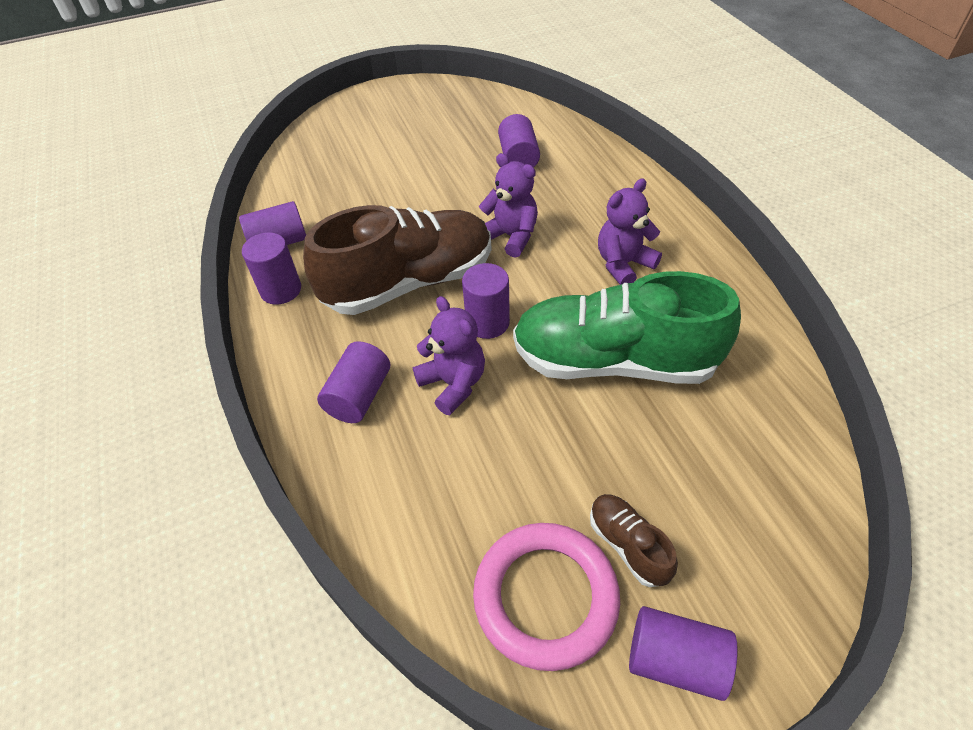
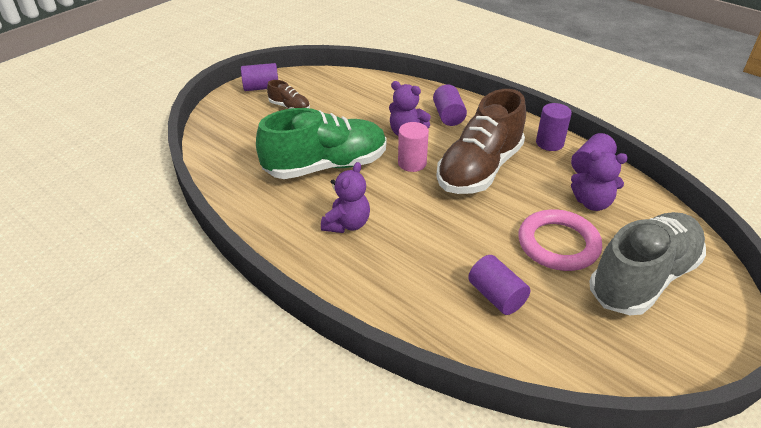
camera: 150 degrees right, 10 degrees down
(382, 136) = (642, 278): none -> grey shoe
(487, 323) = (412, 163): purple cylinder -> pink cylinder
(511, 236) = (441, 219): purple teddy bear -> purple teddy bear (592, 203)
(545, 597) = (316, 87): pink ring -> pink ring (558, 244)

